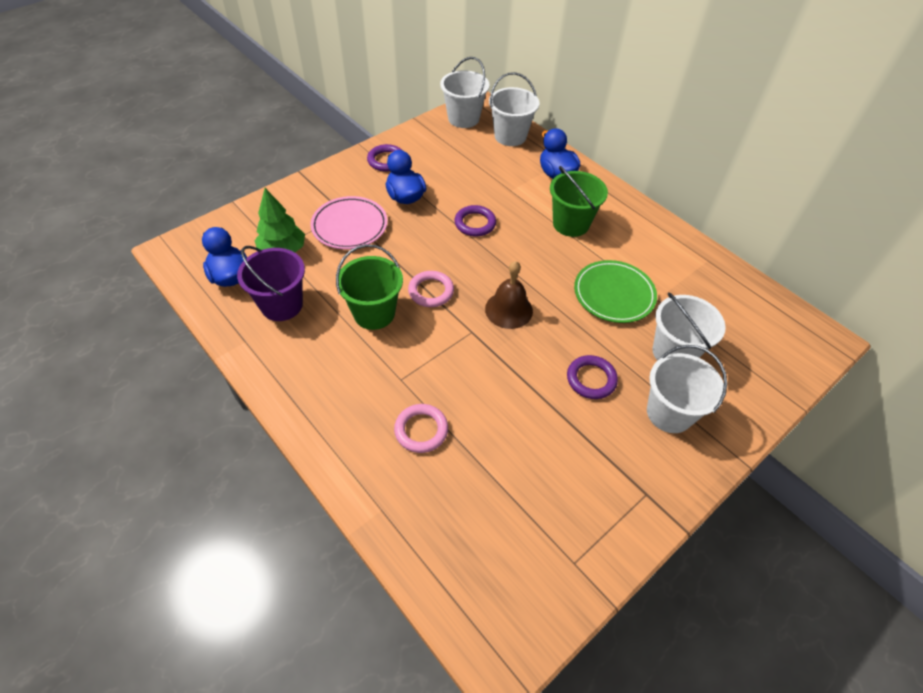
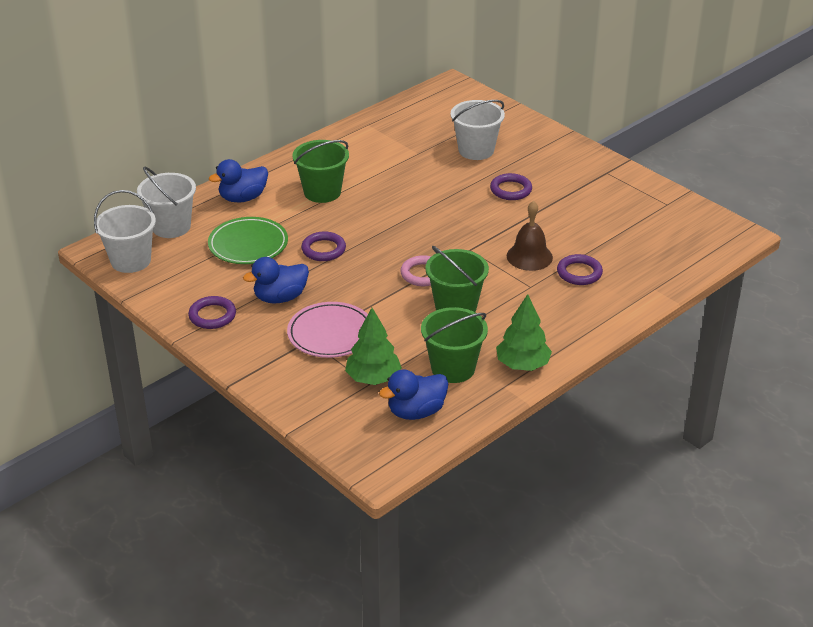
camera: 90 degrees left, 15 degrees down
(272, 359) = (522, 365): none -> green tree
(281, 305) = (453, 368): purple bucket -> green bucket
(421, 430) = (579, 273): pink ring -> purple ring
(508, 310) = (441, 229): brown bell -> brown bell (529, 256)
(614, 294) = (415, 174): green plate -> green plate (248, 245)
(669, 413) = (535, 157): white bucket -> none

